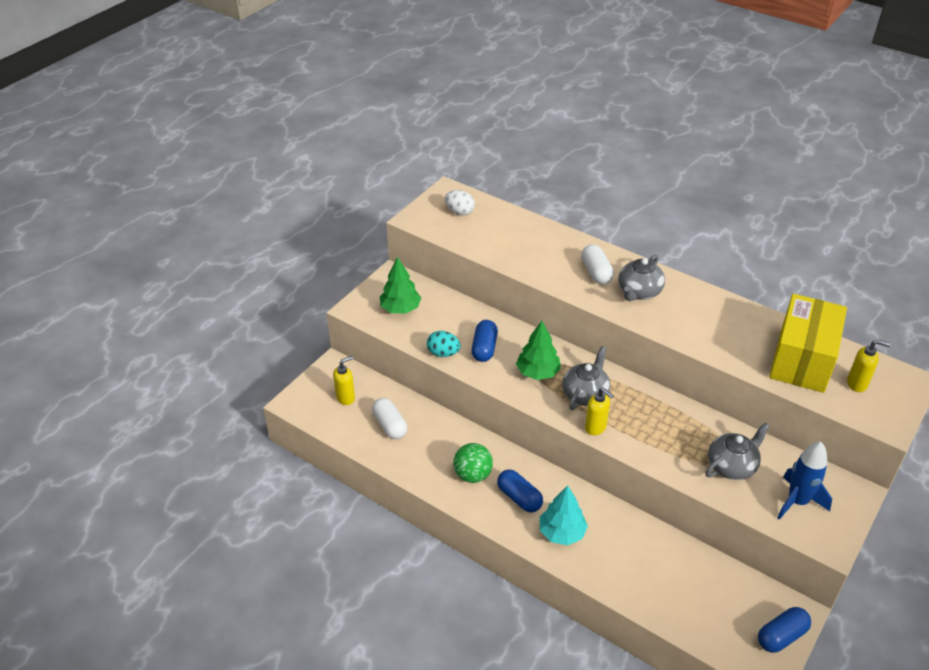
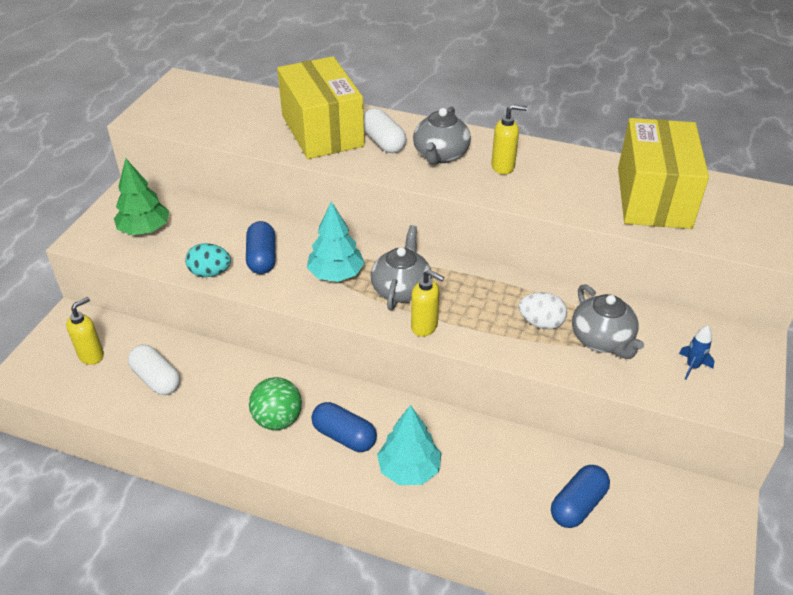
camera: 15 degrees left, 0 degrees up
(459, 212) = (199, 102): white egg -> white egg (541, 323)
(537, 372) = (336, 274): green tree -> turquoise tree
(550, 254) = (322, 131): none -> yellow box
(732, 466) = (602, 340): grey teapot -> grey teapot turned 120 degrees clockwise
(781, 636) = (715, 540): blue capsule -> blue capsule (578, 505)
(797, 501) = (692, 367): blue rocket -> blue rocket, size x0.50
(857, 384) = (725, 212): yellow soap dispenser -> yellow soap dispenser (503, 167)

